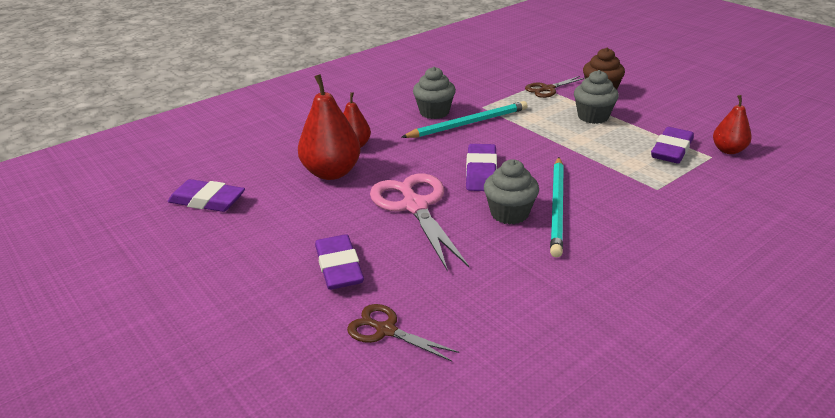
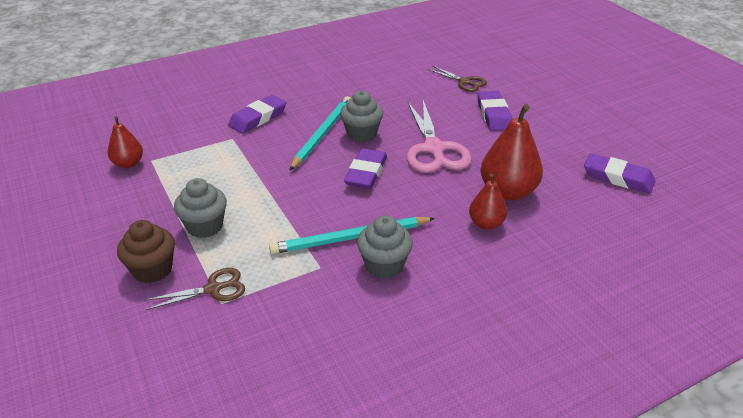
camera: 170 degrees left, 5 degrees up
(671, 150) = (176, 171): purple eraser -> purple eraser (258, 118)

